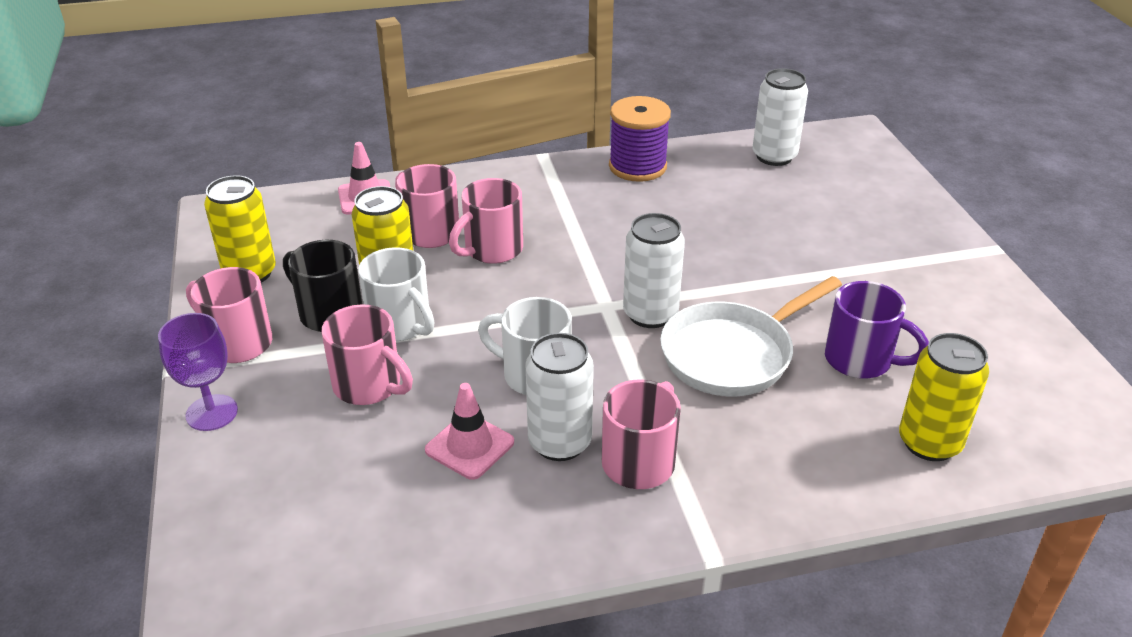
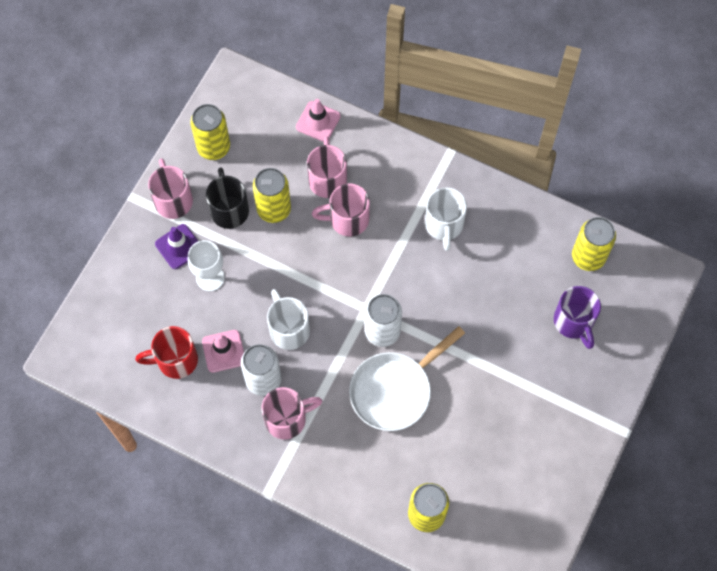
camera: 40 degrees right, 30 degrees up
(212, 413) = (132, 242): purple goblet -> none
(291, 381) = (179, 247): none -> purple traffic cone
(369, 386) = (210, 278): pink mug -> white goblet
(401, 325) = (256, 245): white mug -> white mug (444, 225)
(408, 498) = (175, 360): none -> red mug
(637, 166) = (495, 205): purple spool -> none
(732, 354) = (394, 390): white pan -> white pan turned 45 degrees counterclockwise
(774, 156) = (588, 257): white can -> yellow can
(860, 360) = (452, 444): purple mug -> purple mug (574, 322)

